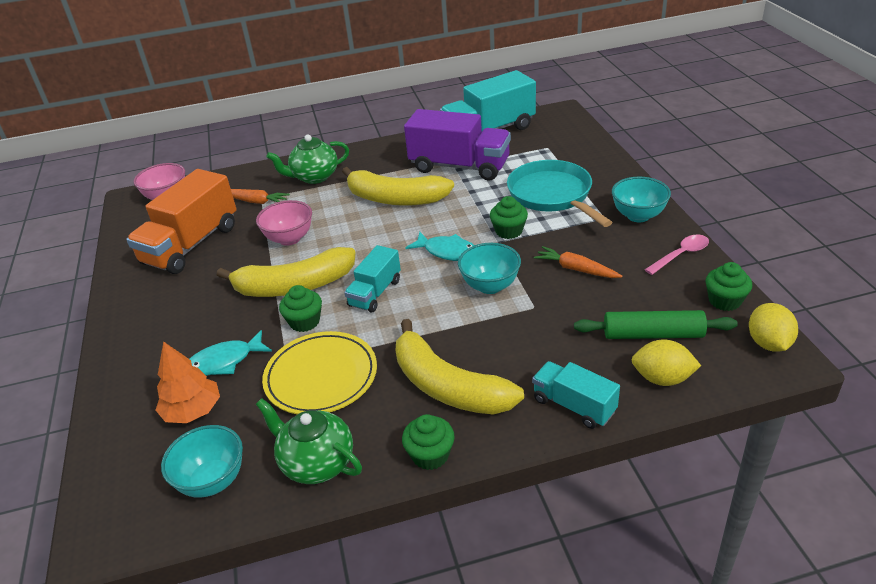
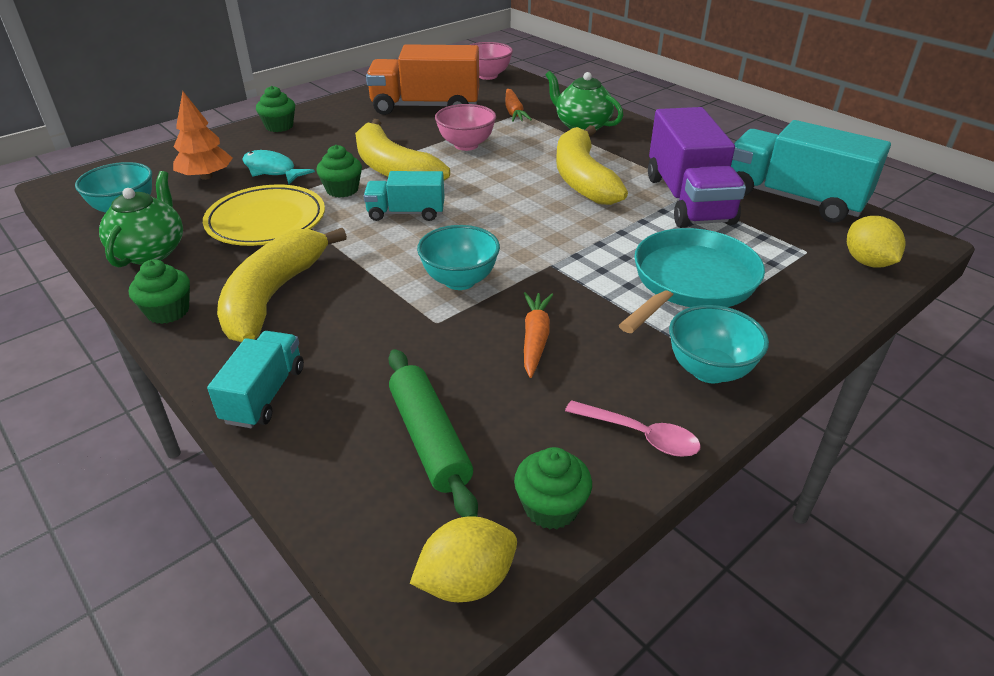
camera: 60 degrees right, 0 degrees up
(448, 252) = (506, 236): turquoise fish -> none
(509, 231) = (579, 267): green cupcake -> green cupcake (279, 126)
(662, 378) = (338, 466): yellow lemon -> yellow lemon (867, 262)

